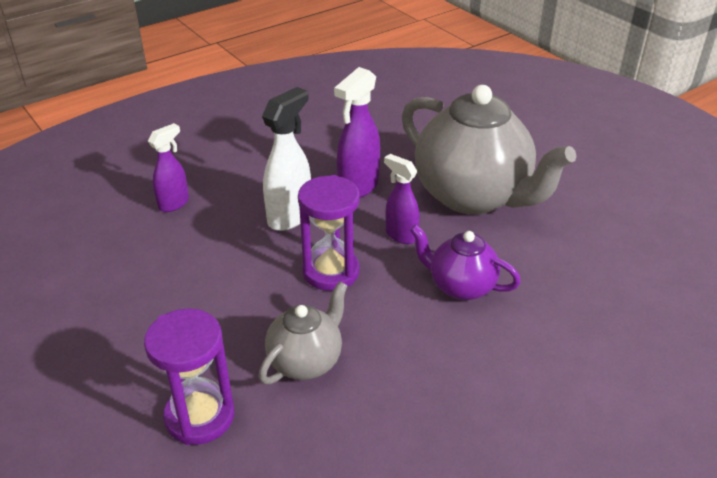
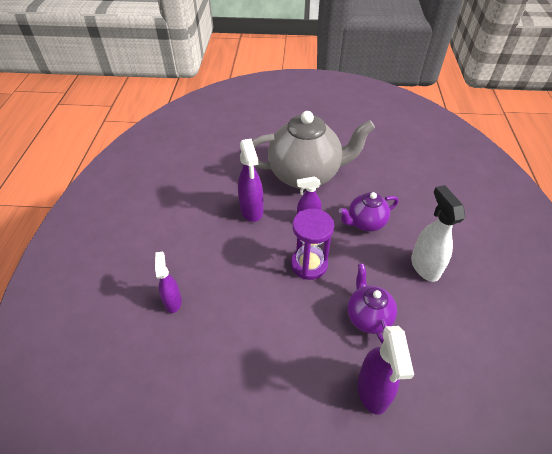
camera: 50 degrees left, 10 degrees up
(200, 416) = (373, 391): purple hourglass -> purple spray bottle
(290, 216) = (246, 254): white spray bottle -> white spray bottle (424, 266)
(306, 361) = (368, 317): grey teapot -> purple teapot

